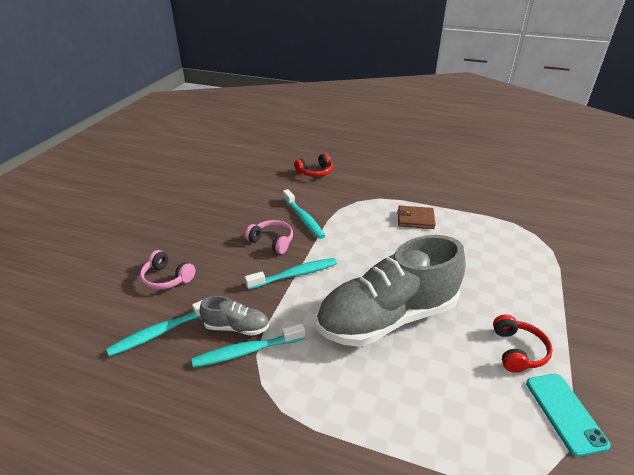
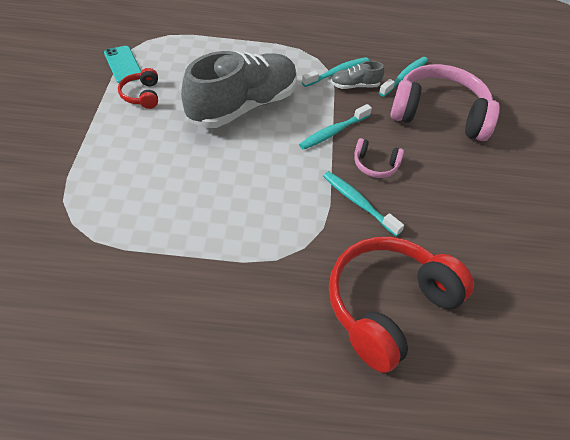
camera: 160 degrees right, 15 degrees up
(167, 278) = (439, 114): pink headphones -> pink headphones, size x2.24
(315, 172) = (388, 306): red headphones -> red headphones, size x2.24
(415, 219) = (223, 224): brown wallet -> none

